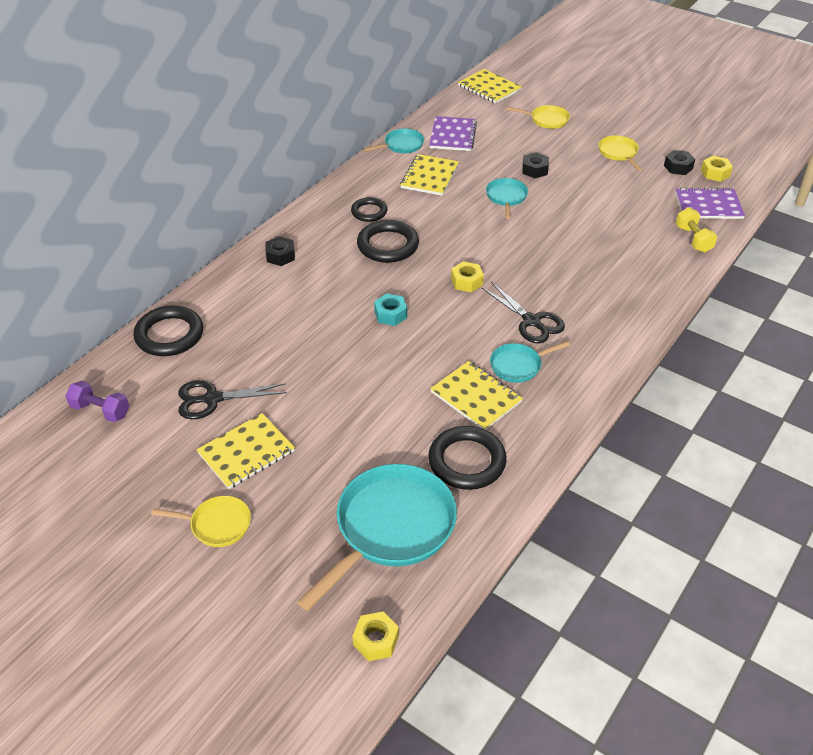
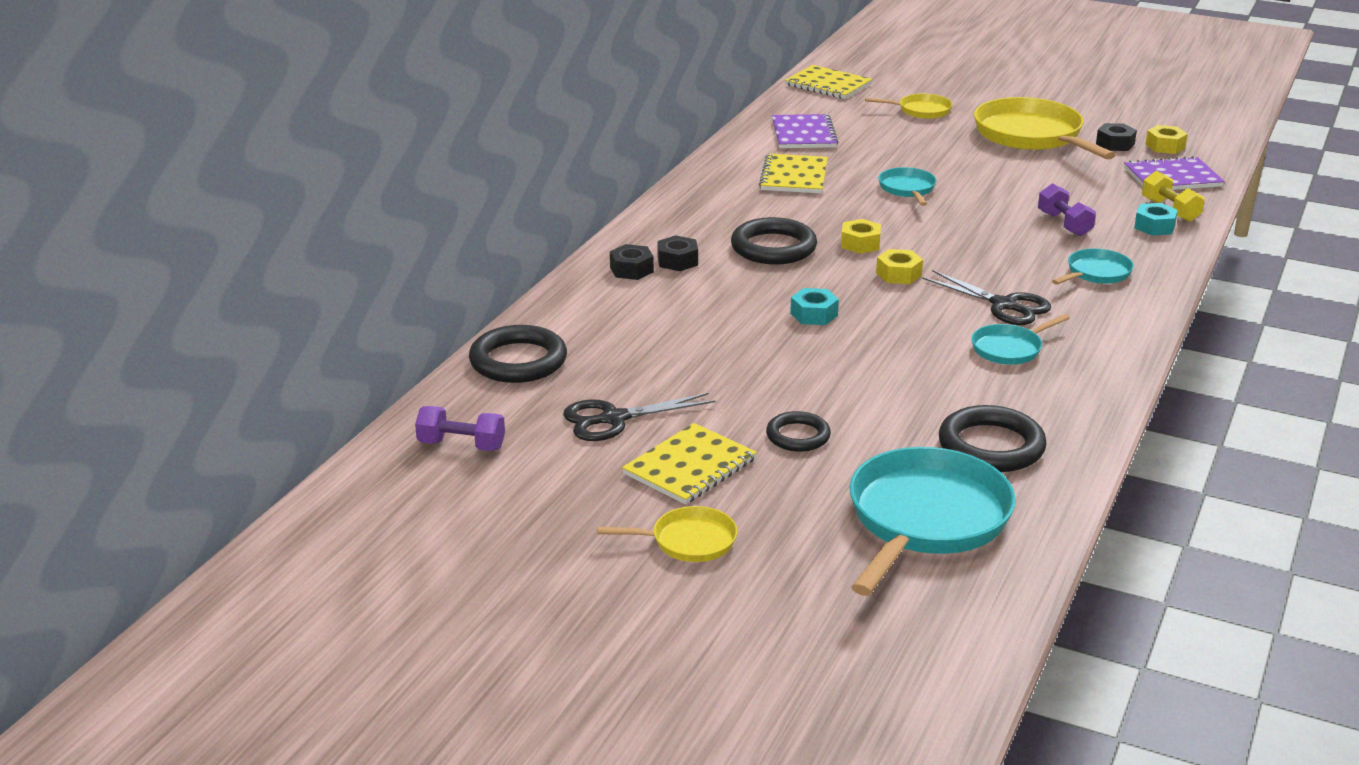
camera: 10 degrees left, 15 degrees down
(369, 212) = (730, 217): black ring -> black ring (798, 436)
(376, 640) = (964, 629): yellow nut -> yellow nut (860, 244)
(401, 145) = (739, 148): turquoise pan -> turquoise pan (1096, 273)
(476, 397) = (970, 384): yellow notebook -> none
(534, 170) = (931, 160): black nut -> black nut (677, 261)
(608, 245) = (1064, 224): none -> purple dumbbell
(619, 153) = (1032, 136): yellow pan -> yellow pan, size x2.00
(675, 254) = (1154, 226): none -> turquoise nut

